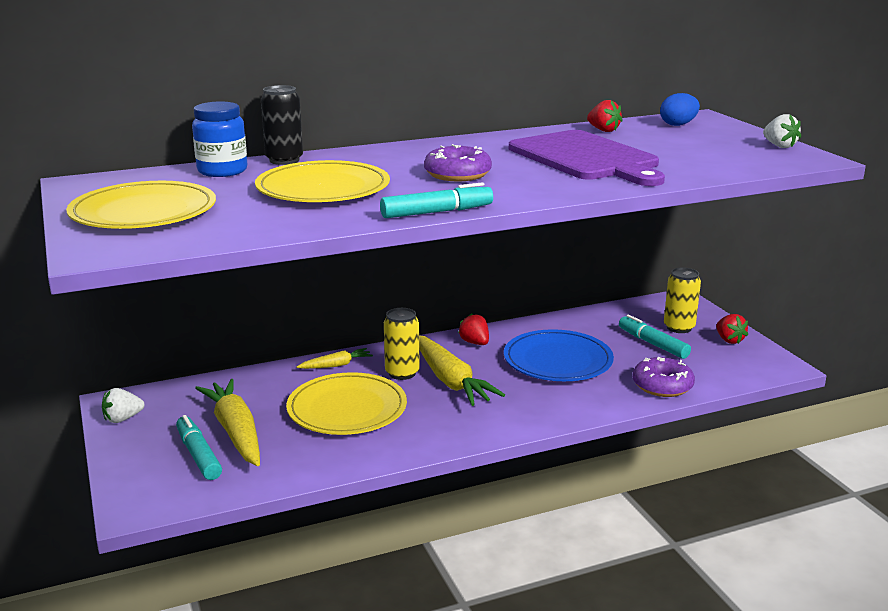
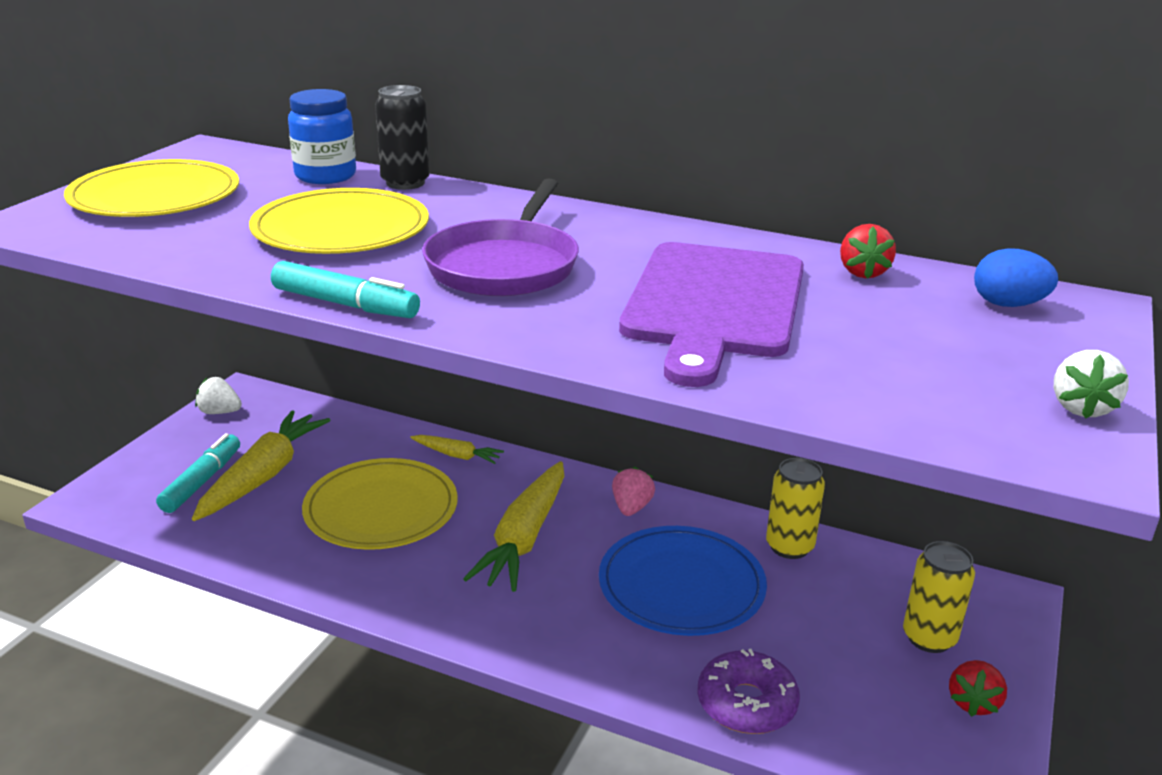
camera: 45 degrees right, 5 degrees up
(402, 373) = (496, 500): yellow can -> yellow can (789, 547)
(457, 174) = (504, 265): purple donut -> purple pan
(475, 343) = (631, 508): red strawberry -> pink strawberry
(653, 344) = (845, 638): turquoise marker -> none

